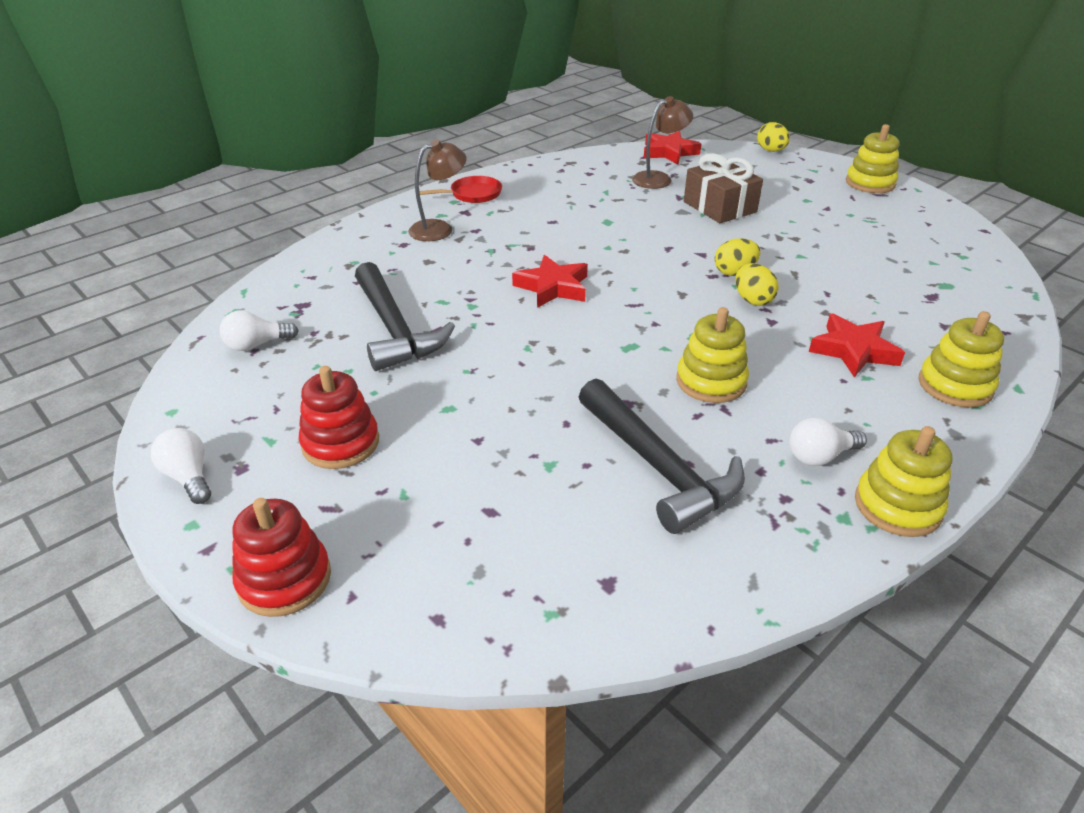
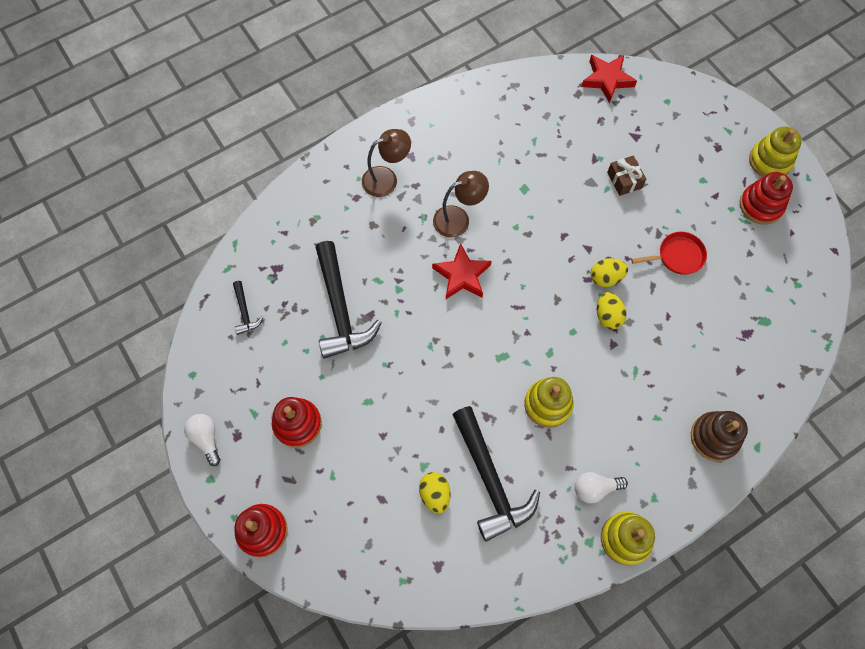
camera: 10 degrees right, 30 degrees up
(257, 345) = (245, 312): white light bulb -> black hammer
(473, 194) = (421, 128): red pan -> red pan (677, 256)
(658, 178) = (585, 125): brown lamp -> brown lamp (458, 218)
(719, 207) = (624, 180): brown gift -> brown gift, size x0.61
(771, 150) = (702, 90): yellow egg -> yellow egg (435, 494)
(853, 350) = (659, 388): red star -> none
(881, 209) = (761, 205): none -> red stacking toy
(955, 386) = (714, 437): yellow stacking toy -> brown stacking toy

